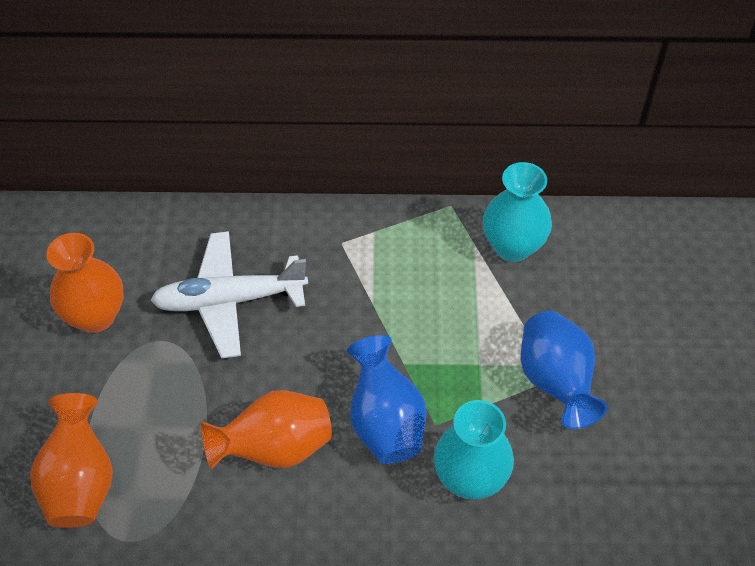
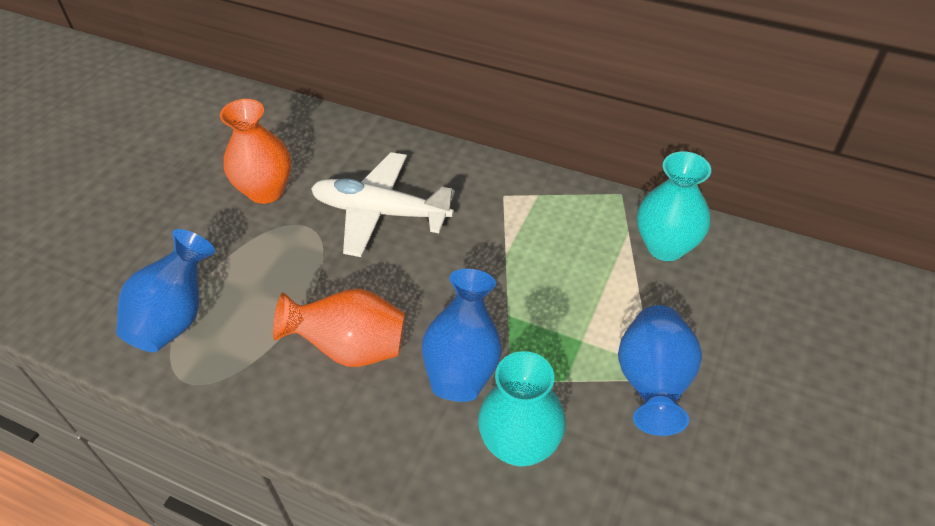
camera: 25 degrees right, 5 degrees down
(81, 482) = (176, 317): orange vase -> blue vase

